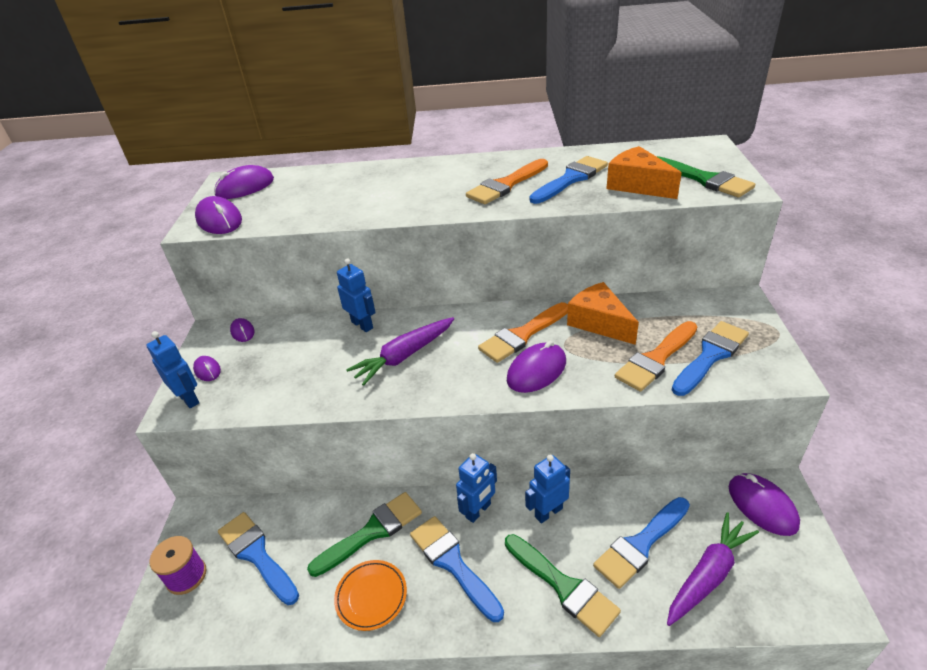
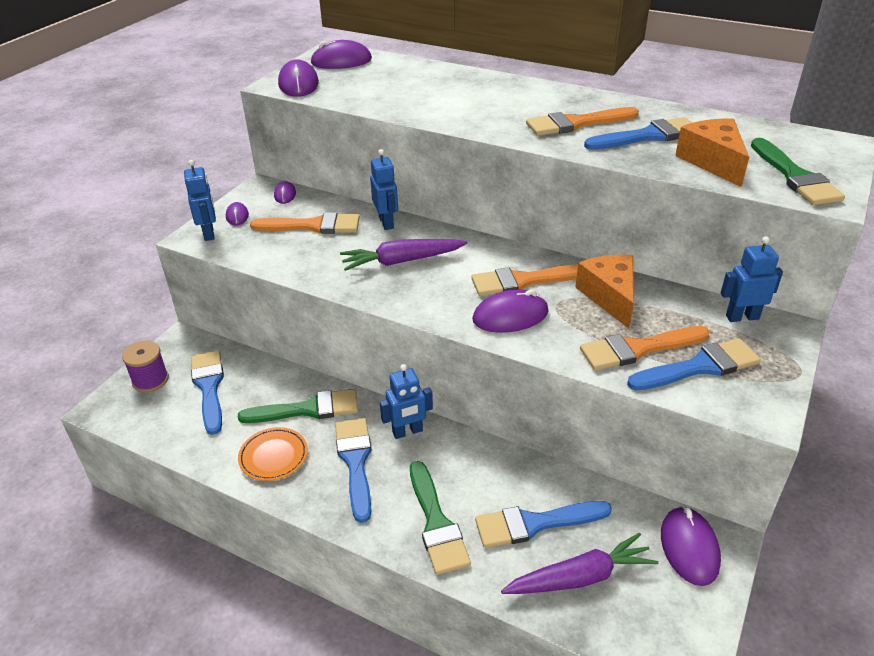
camera: 25 degrees right, 0 degrees up
(294, 352) = (313, 226): none -> orange brush
(548, 512) = (469, 460): blue robot -> blue robot (742, 317)

